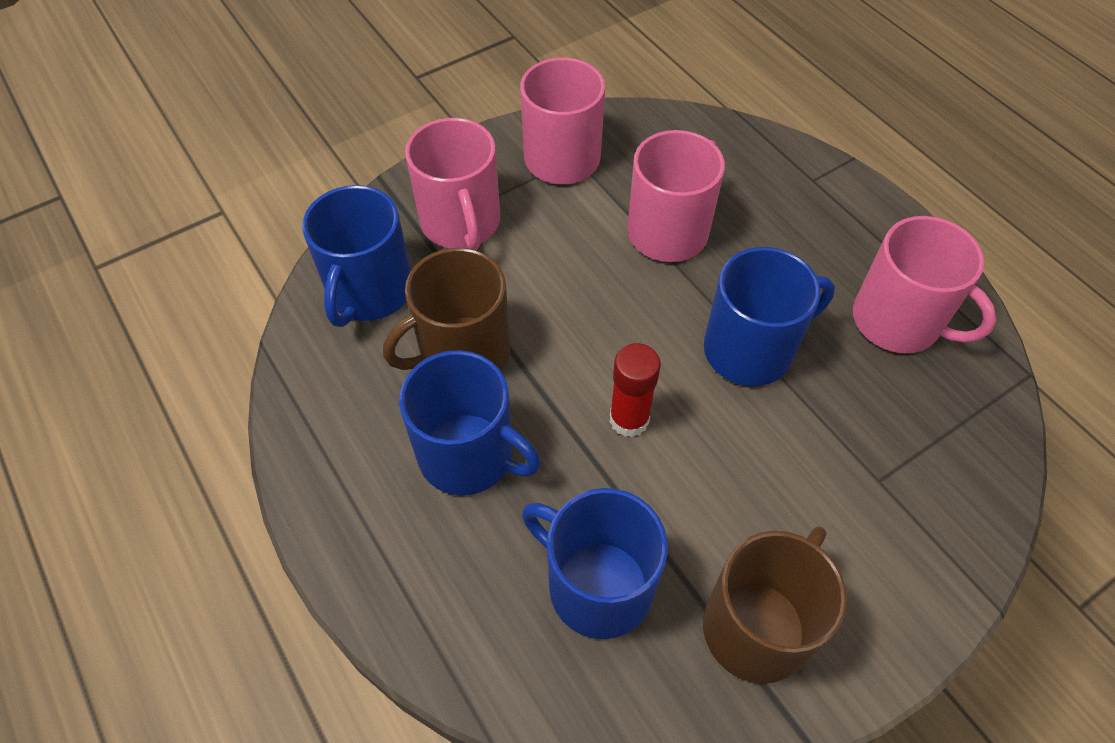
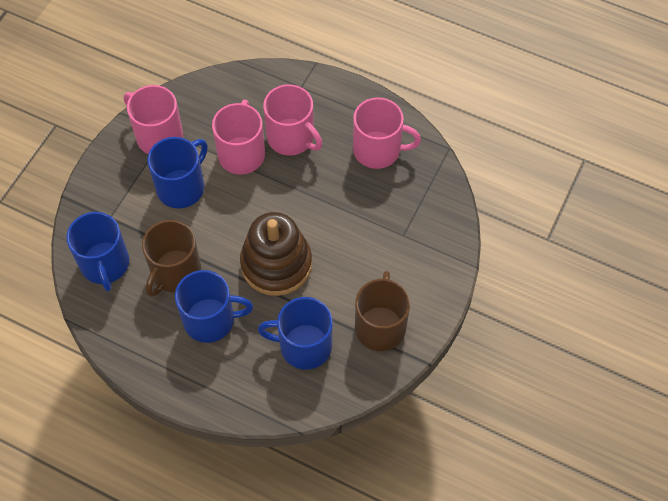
camera: 30 degrees left, 5 degrees up
(461, 223) = (128, 202): pink mug -> pink mug (291, 138)
(629, 419) = (276, 264): red glue stick -> brown stacking toy
(750, 349) = (315, 200): blue mug -> blue mug (181, 187)

